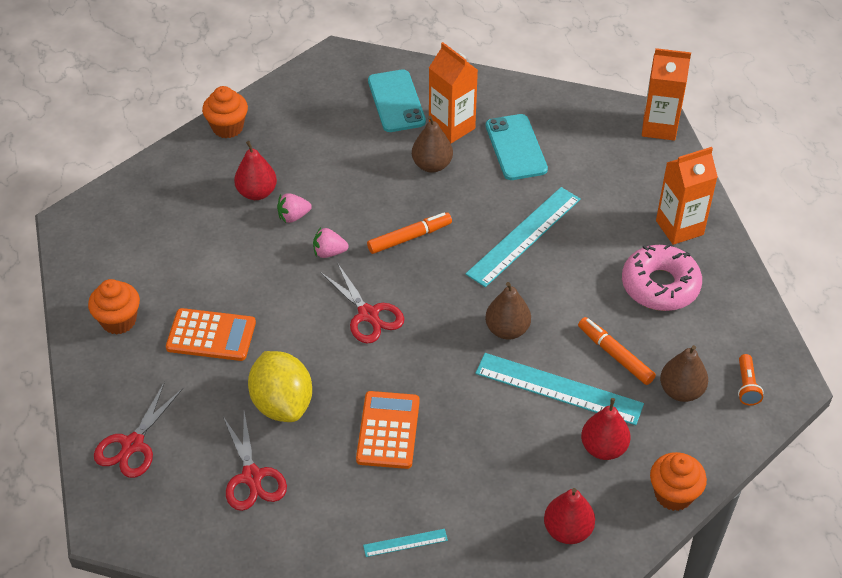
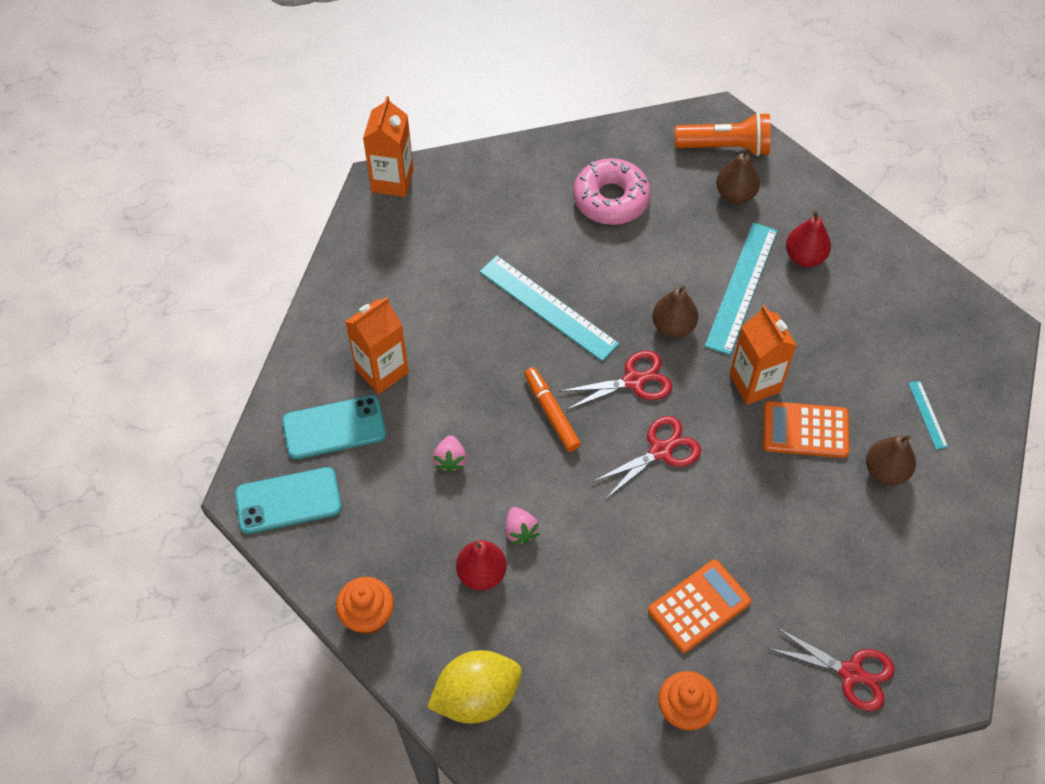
camera: 90 degrees left, 10 degrees up
(211, 335) = (699, 606): orange calculator -> orange calculator turned 45 degrees clockwise
(252, 477) = (875, 551): red scissors -> red scissors (634, 381)
(282, 404) = (783, 528): yellow lemon -> yellow lemon (476, 697)
(329, 252) = (574, 491): pink strawberry -> pink strawberry (450, 460)
(432, 165) = (442, 391): brown pear -> brown pear (885, 471)
(516, 147) = (417, 310): turquoise phone -> turquoise phone (288, 500)
(567, 530) = (894, 289): red pear -> none
(615, 355) = (698, 241): orange marker -> none
(673, 494) = (846, 210): orange cupcake -> none
(679, 227) = (535, 177): orange carton -> orange carton (754, 383)
(746, 386) = (725, 147): orange flashlight -> orange flashlight, size x1.93

